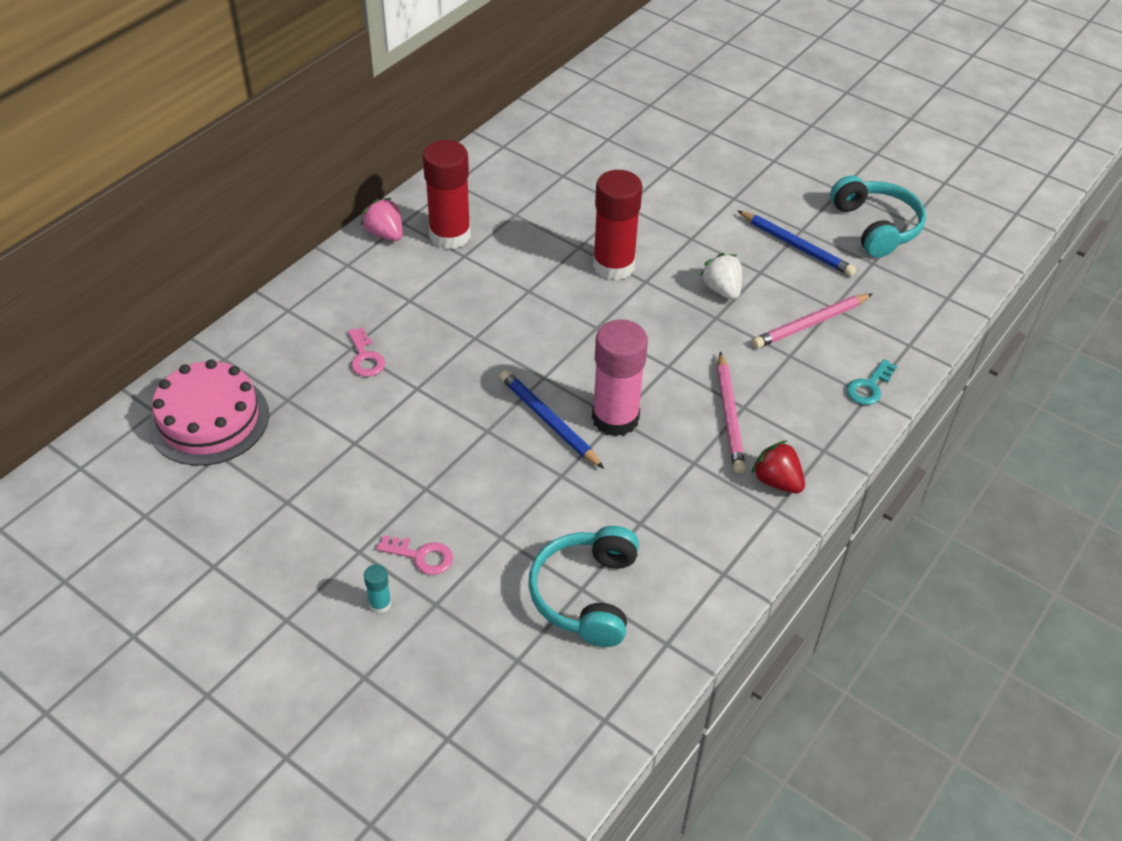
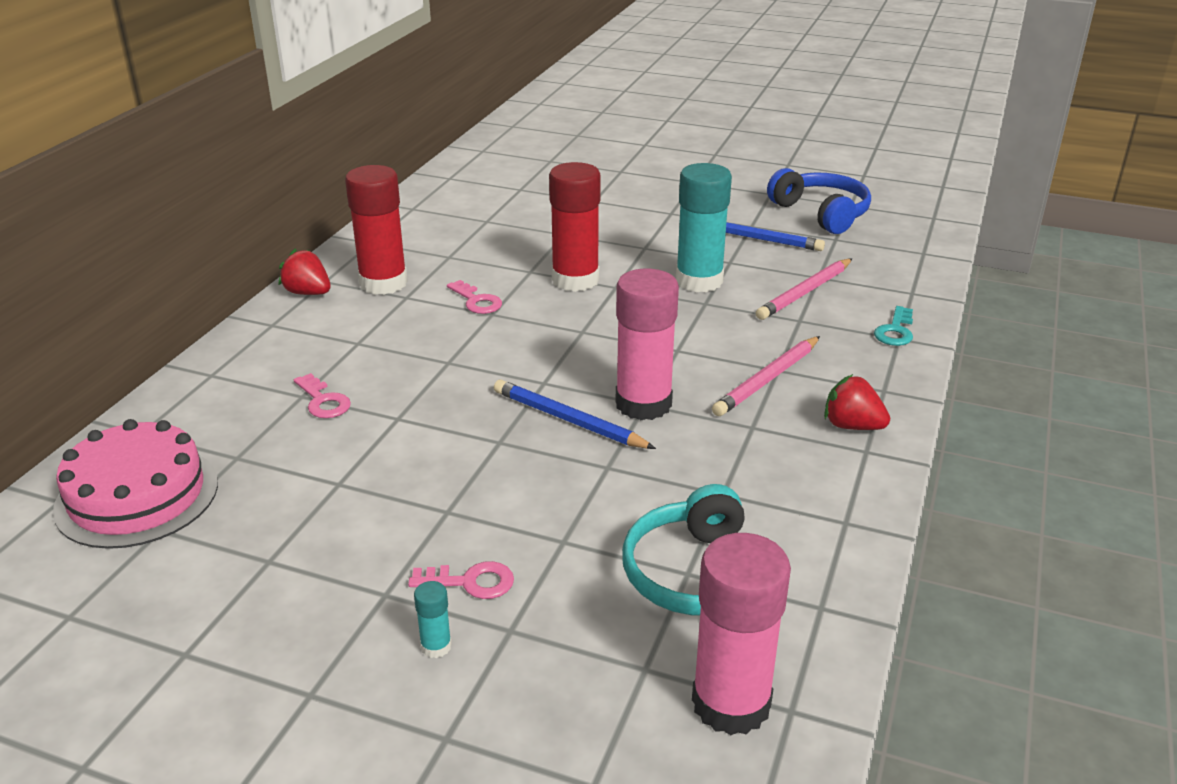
camera: 15 degrees left, 15 degrees down
(385, 234) = (308, 293): pink strawberry -> red strawberry
(521, 273) = (477, 301): none -> pink key
(565, 703) = (731, 703): none -> pink glue stick
(722, 289) = (699, 281): white strawberry -> turquoise glue stick
(729, 416) = (766, 379): pink pencil -> pink pencil turned 60 degrees clockwise
(876, 227) = (821, 213): turquoise headphones -> blue headphones

